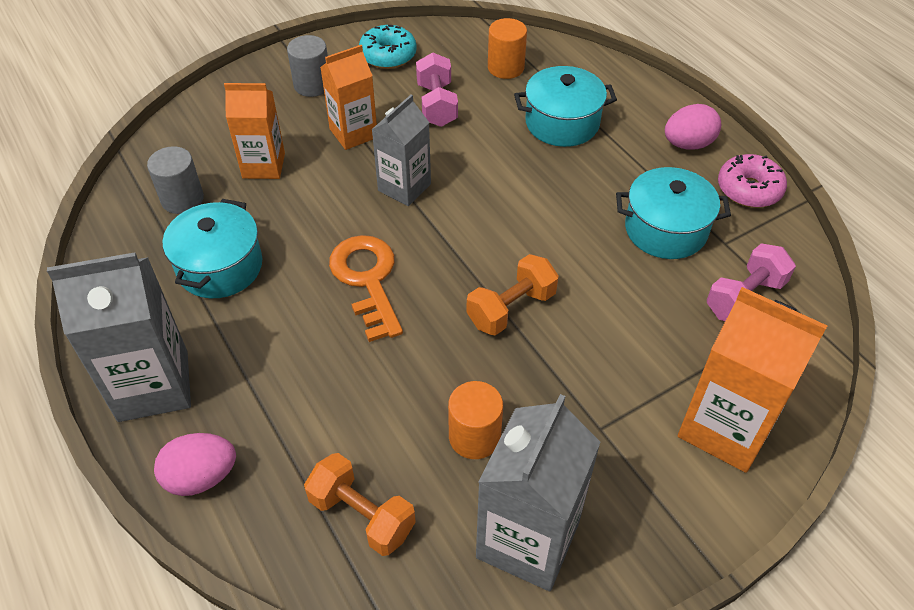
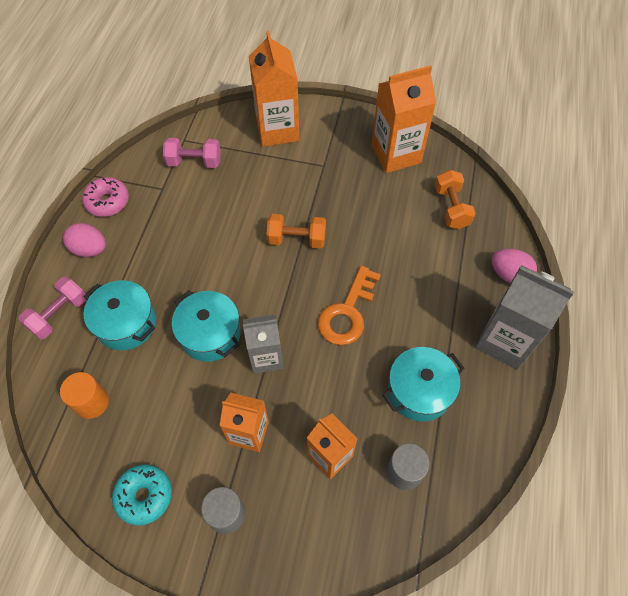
camera: 135 degrees left, 10 degrees up
(437, 105) = (172, 409): pink dumbbell -> pink dumbbell (59, 314)
(474, 437) = (376, 201): orange cylinder -> none
(528, 540) = (396, 154): grey carton -> orange carton
(665, 230) = (176, 216): turquoise pot -> turquoise pot (210, 334)

